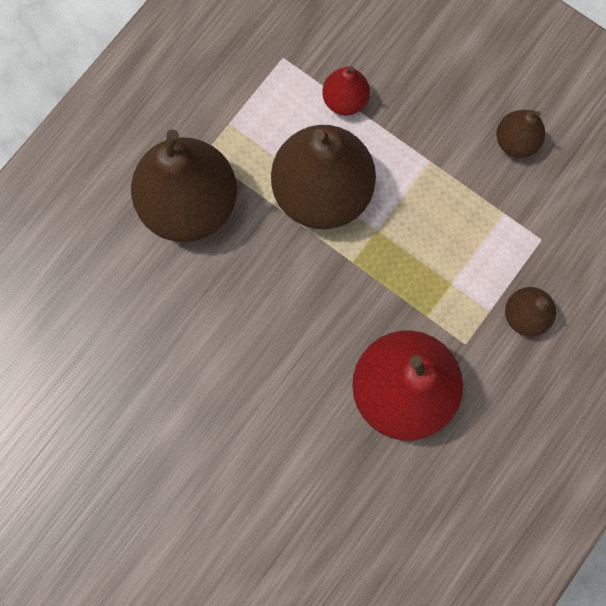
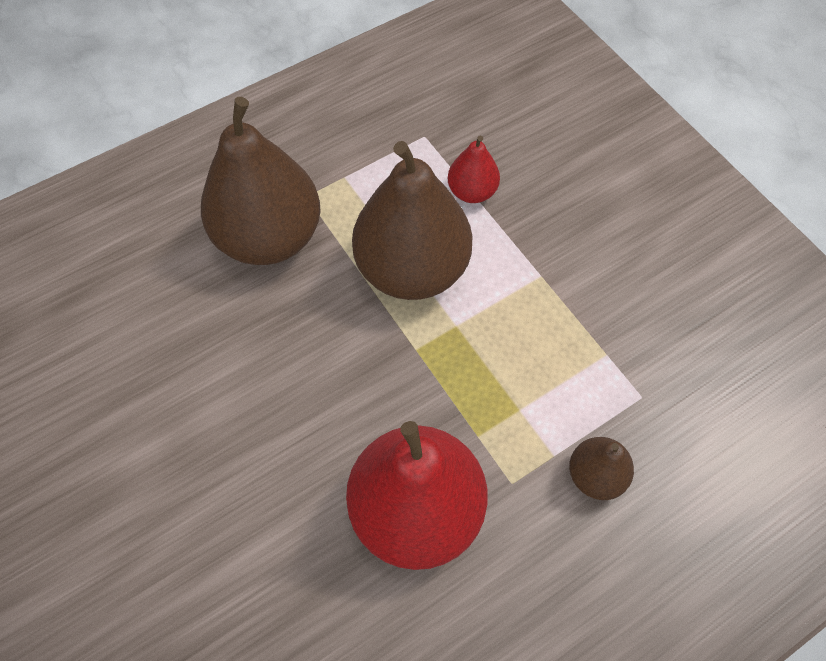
camera: 20 degrees right, 15 degrees down
(515, 141) = (644, 286): brown pear -> none

